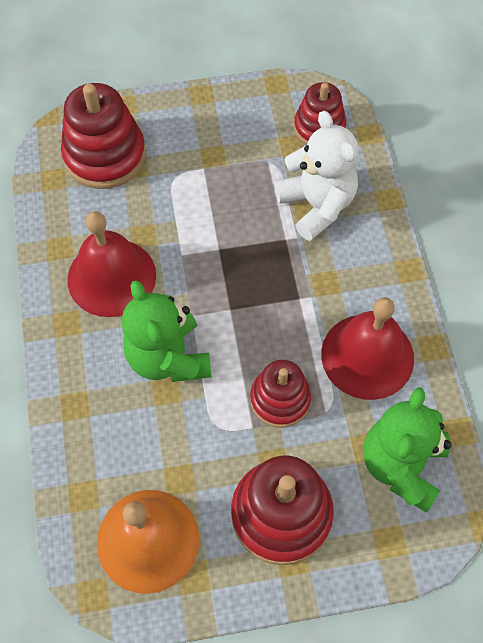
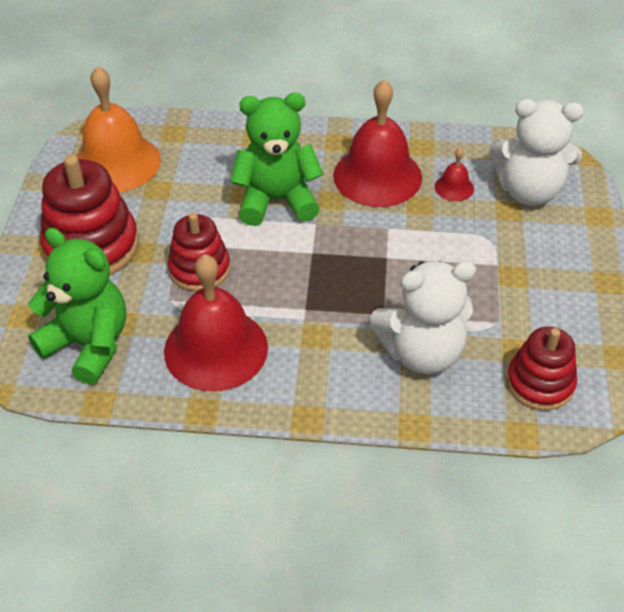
camera: 105 degrees right, 15 degrees down
(105, 155) = (528, 191): red stacking toy -> white teddy bear
(113, 212) = (454, 187): none -> red bell

